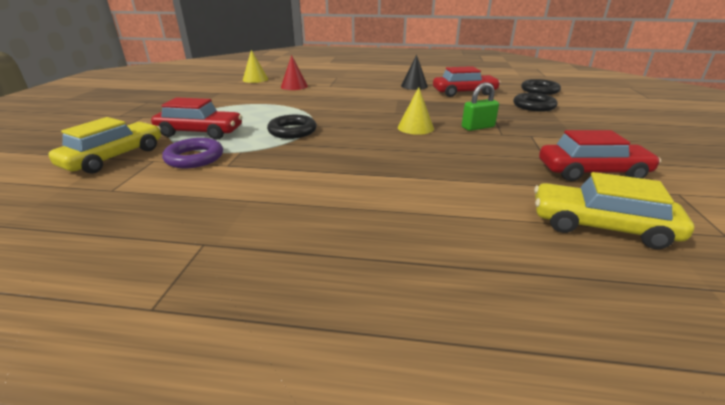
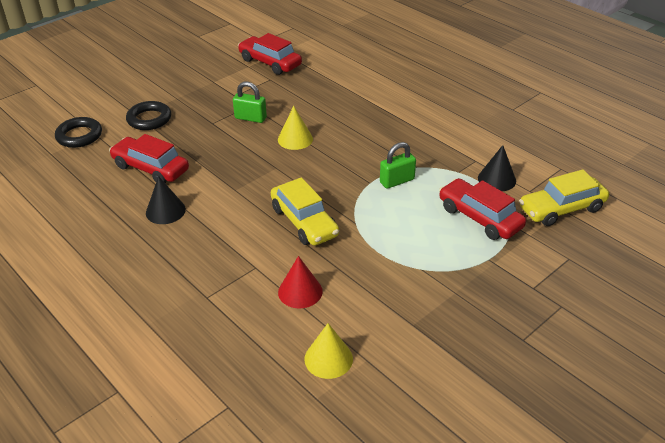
camera: 140 degrees left, 10 degrees up
(194, 158) = (496, 179): purple ring -> black cone
(292, 131) = (397, 181): black ring -> green padlock
(600, 226) = (331, 47): yellow car -> yellow car (304, 222)

